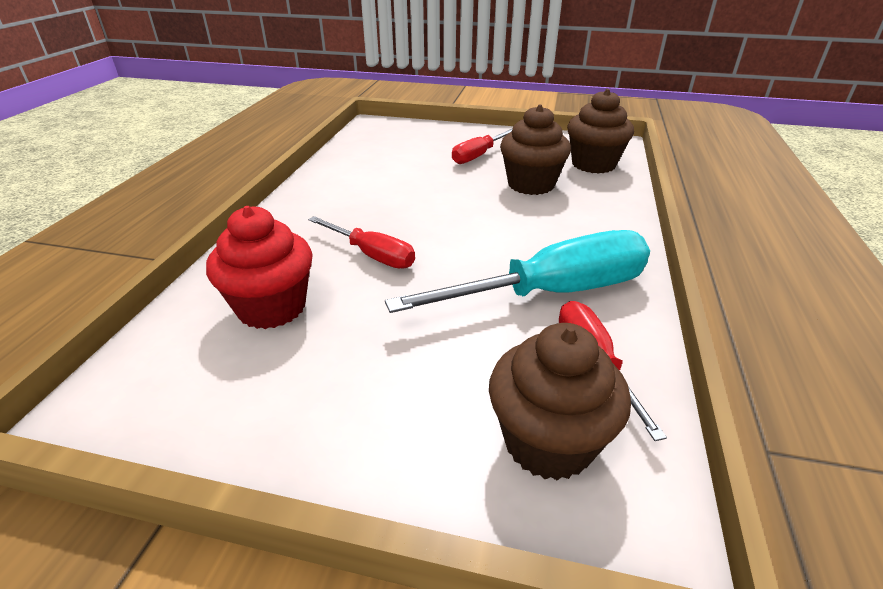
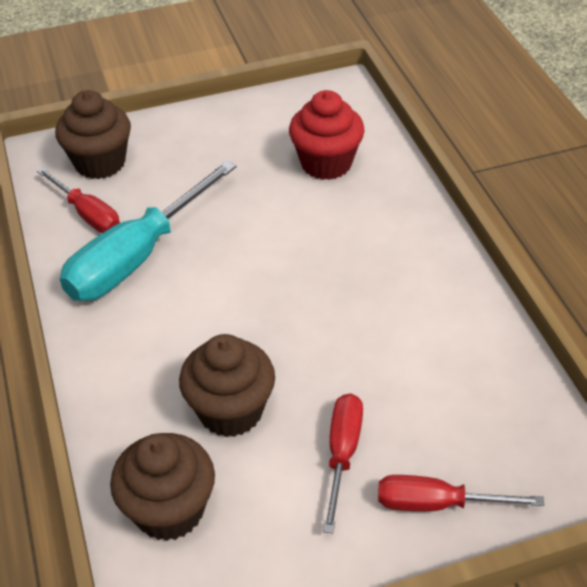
camera: 150 degrees right, 10 degrees up
(372, 255) = (306, 232): red screwdriver -> red screwdriver (437, 504)

